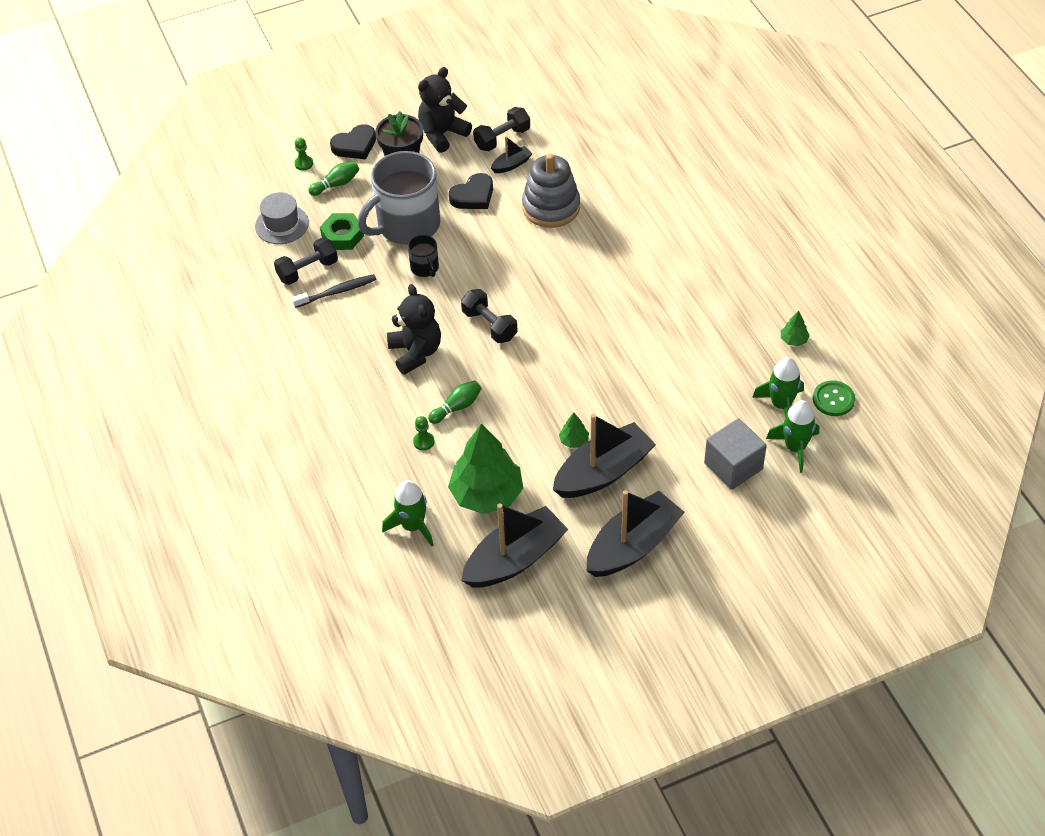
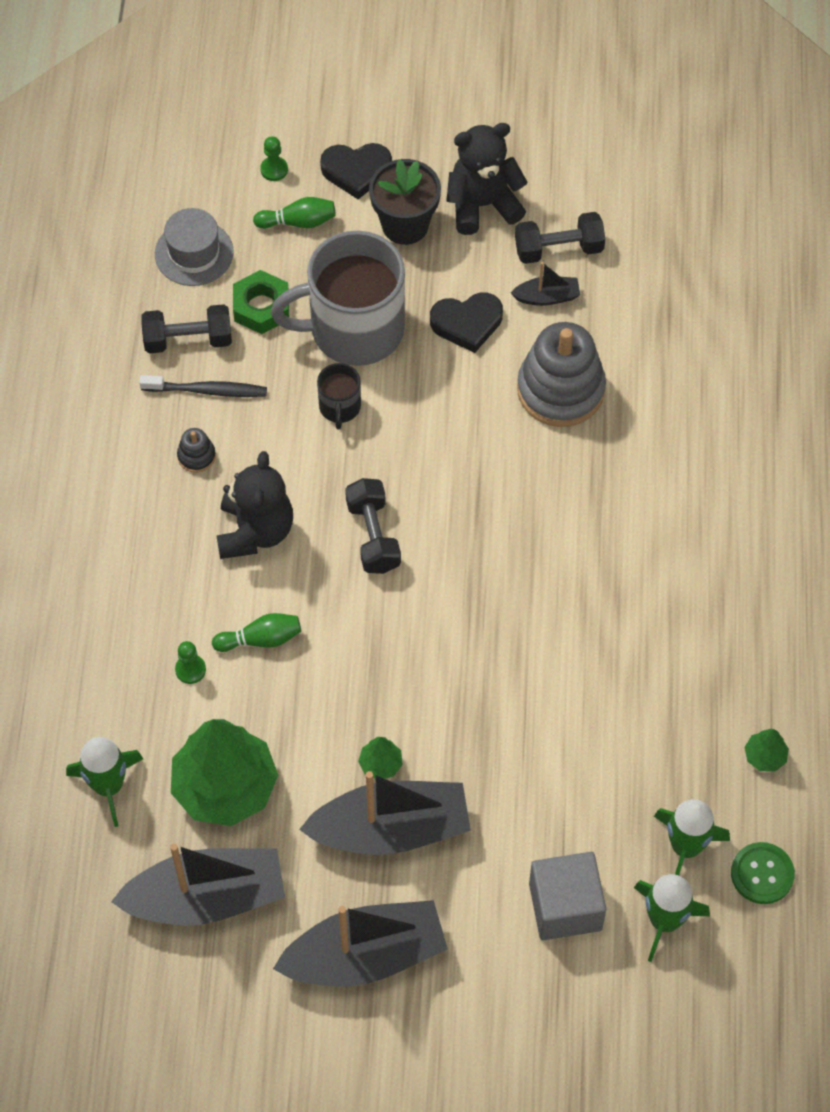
camera: 25 degrees right, 10 degrees up
(353, 328) = (196, 456): none -> black stacking toy

